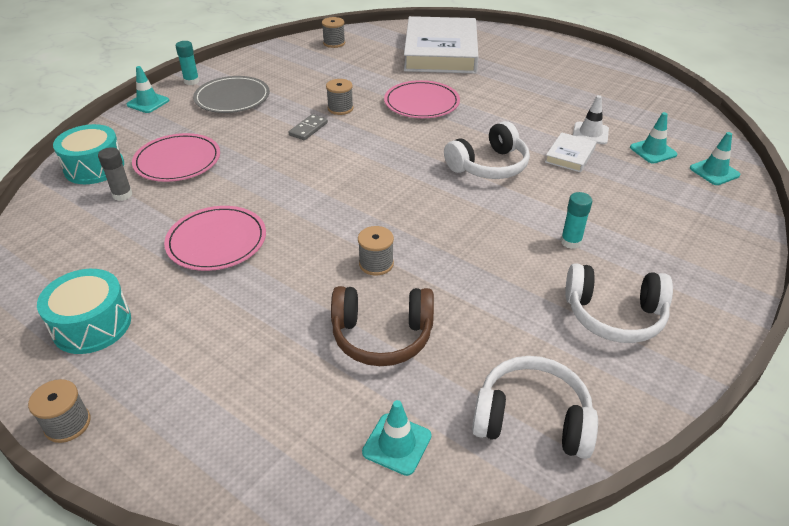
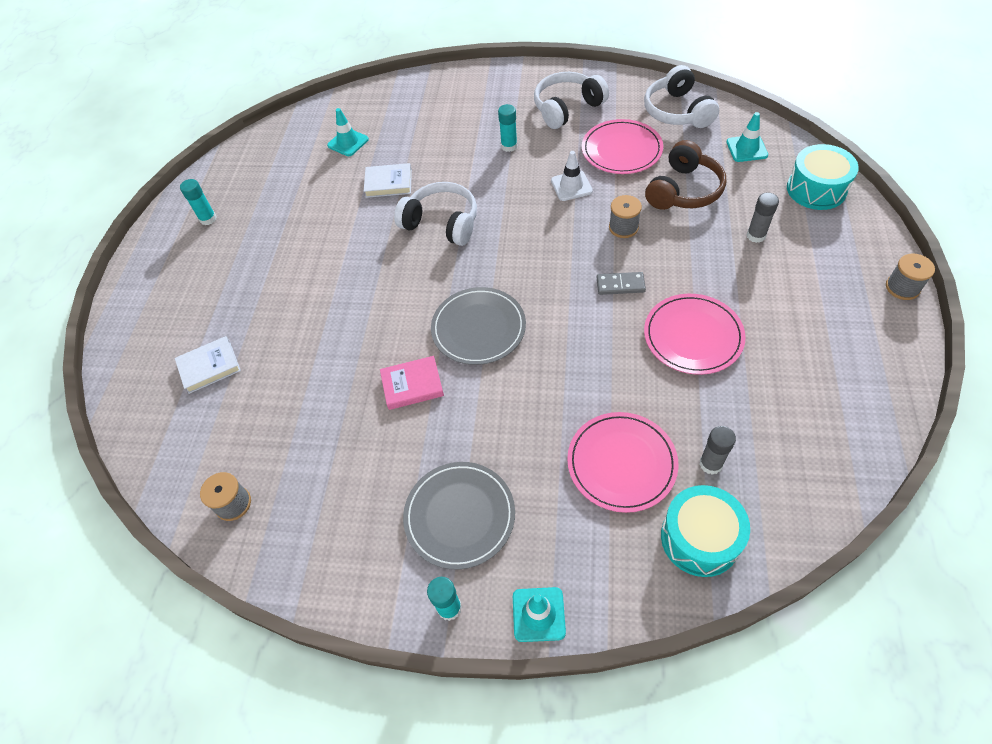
camera: 115 degrees left, 15 degrees up
(92, 325) = (841, 343): turquoise drum -> turquoise drum (816, 189)
(262, 352) = (756, 235): none -> grey glue stick
(308, 129) = (474, 387): grey domino -> grey domino (620, 285)
(340, 108) = (412, 385): grey spool -> pink book
(355, 146) = (478, 328): none -> grey plate
(382, 336) = (684, 190): brown headphones -> brown headphones turned 60 degrees clockwise
(421, 103) = (355, 321): pink plate -> pink plate (621, 150)
(440, 52) = (209, 367): white book -> white book, size x0.42
(590, 133) = (341, 183): white traffic cone -> white traffic cone (571, 186)
(594, 73) = (208, 219): none -> turquoise glue stick
(614, 315) = (567, 108): white headphones -> white headphones turned 105 degrees counterclockwise
(714, 172) = (359, 107): turquoise traffic cone -> none

